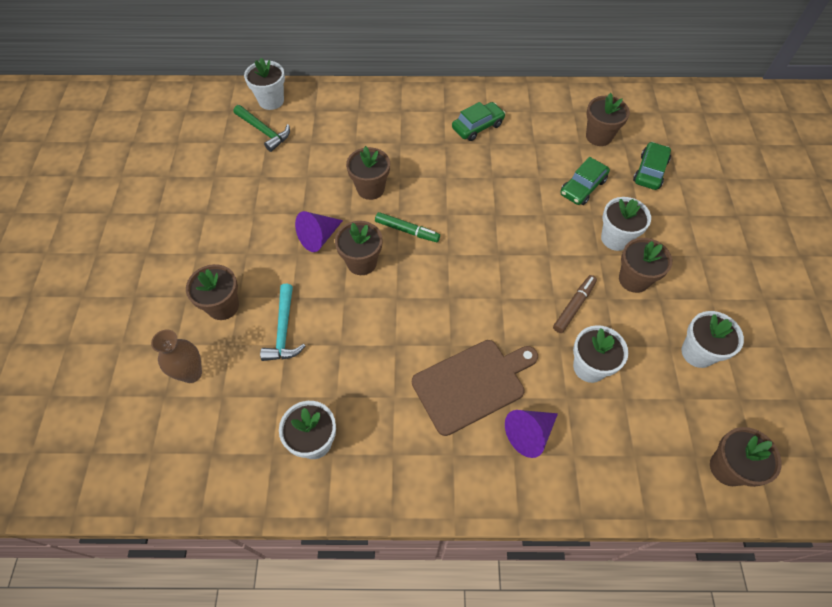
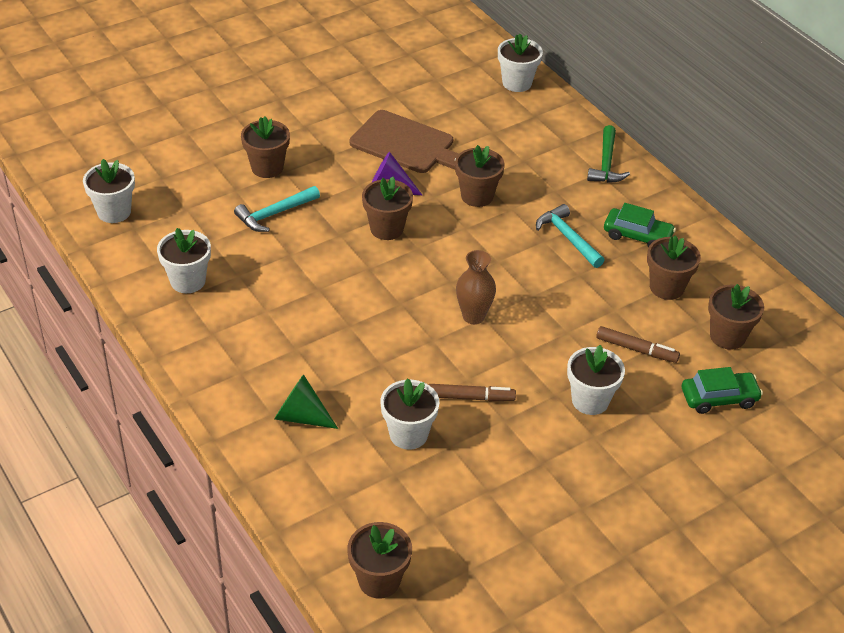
camera: 55 degrees right, 15 degrees down
(191, 373) = (192, 182): brown vase -> brown vase (473, 316)
(264, 131) = (475, 97): green hammer -> green hammer (606, 163)
(407, 230) = (451, 242): green marker -> none
(452, 163) = (568, 238): none -> turquoise hammer
(472, 384) = (320, 357): brown cutting board -> brown cutting board (406, 144)
(529, 434) = (301, 416): purple cone -> green cone
(583, 187) = (636, 349): green car -> brown marker
(634, 279) = (548, 434): brown flower pot -> brown flower pot (666, 287)
(698, 352) = (499, 516): white flower pot -> white flower pot (114, 212)

